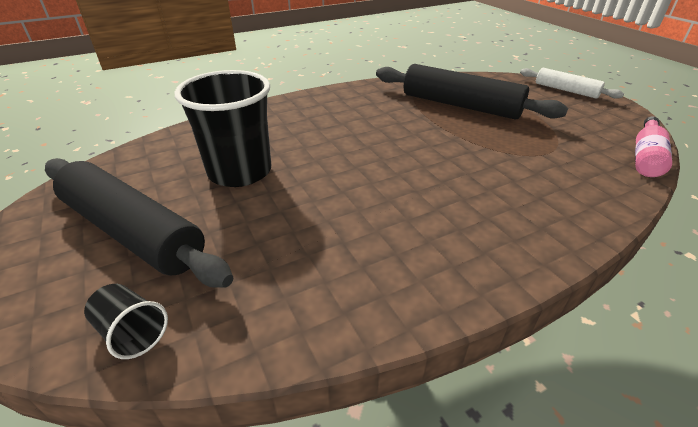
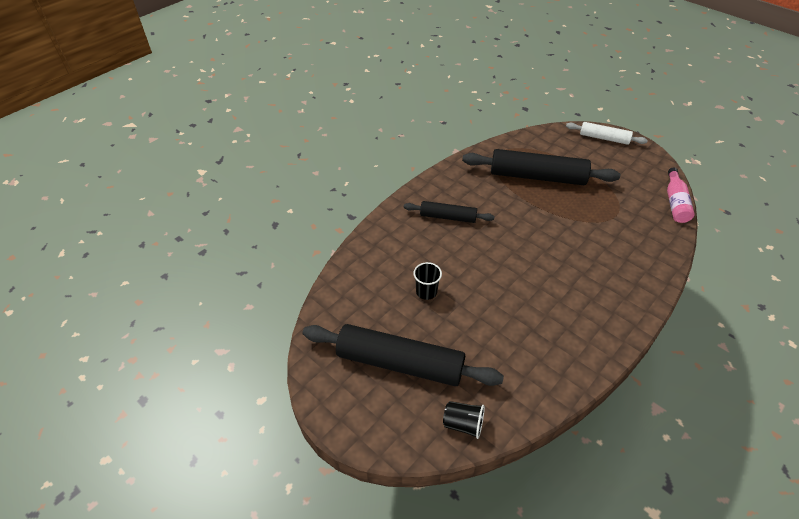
camera: 20 degrees left, 10 degrees up
(240, 172) = (426, 291): black cup -> black cup, size x0.46
(327, 117) = (448, 217): none -> black rolling pin

